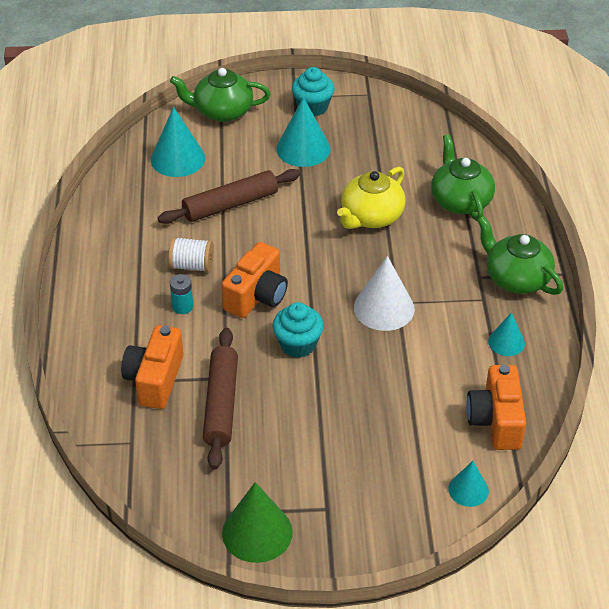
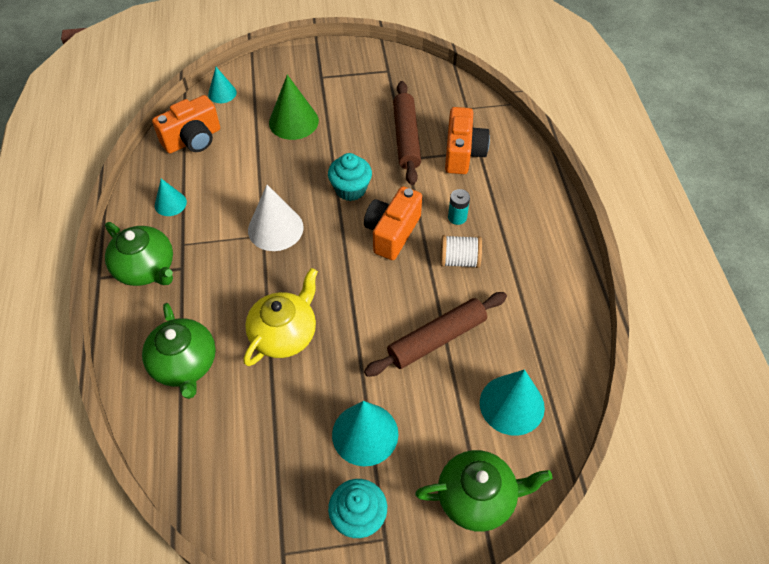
camera: 175 degrees right, 10 degrees up
(257, 532) = (366, 61): green cone -> green cone (293, 121)
(496, 421) = (193, 139): orange camera -> orange camera turned 60 degrees clockwise

